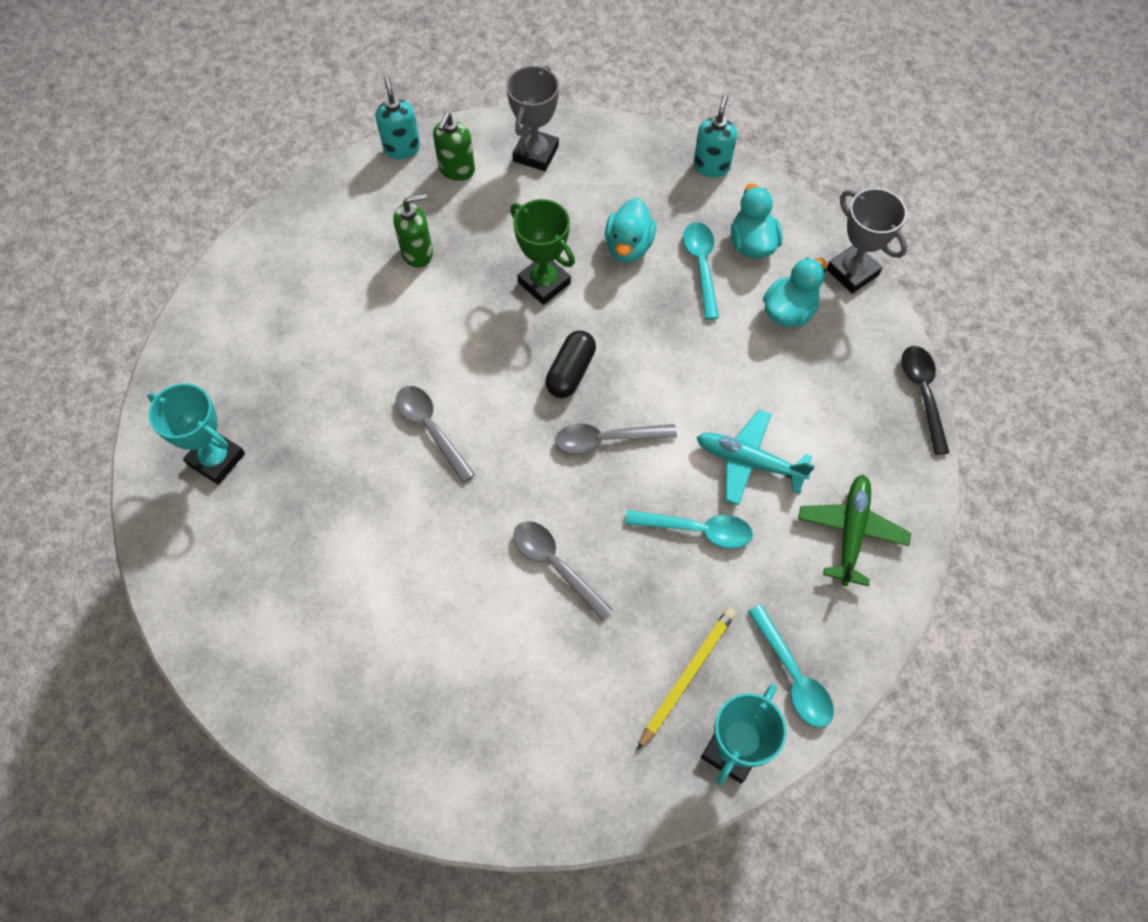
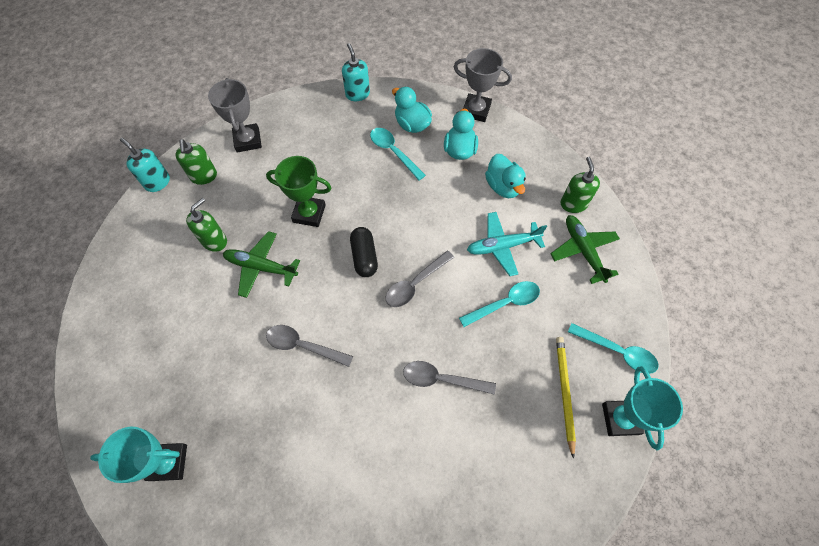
camera: 35 degrees left, 0 degrees up
(446, 313) = (261, 267): none -> green plane
(628, 246) = (344, 164): turquoise duck -> turquoise duck (503, 186)
(887, 467) = (573, 204): none -> green soap dispenser
(922, 394) = (560, 154): black spoon -> none

